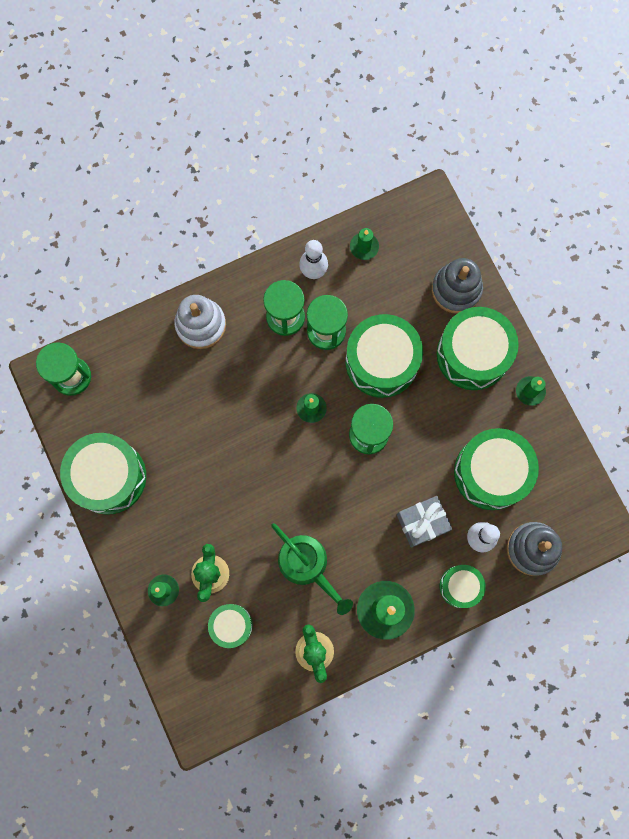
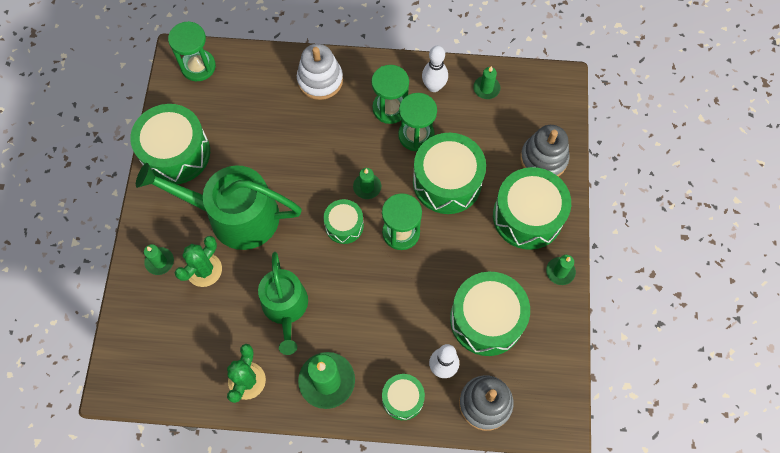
camera: 30 degrees right, 10 degrees down
(205, 506) = (234, 215): none -> green watering can
(231, 625) = (194, 320): green drum -> green drum (344, 225)
(422, 523) = (402, 327): grey gift -> none

